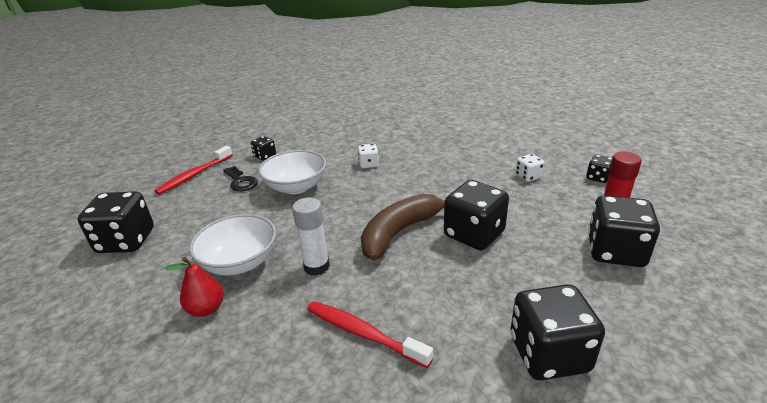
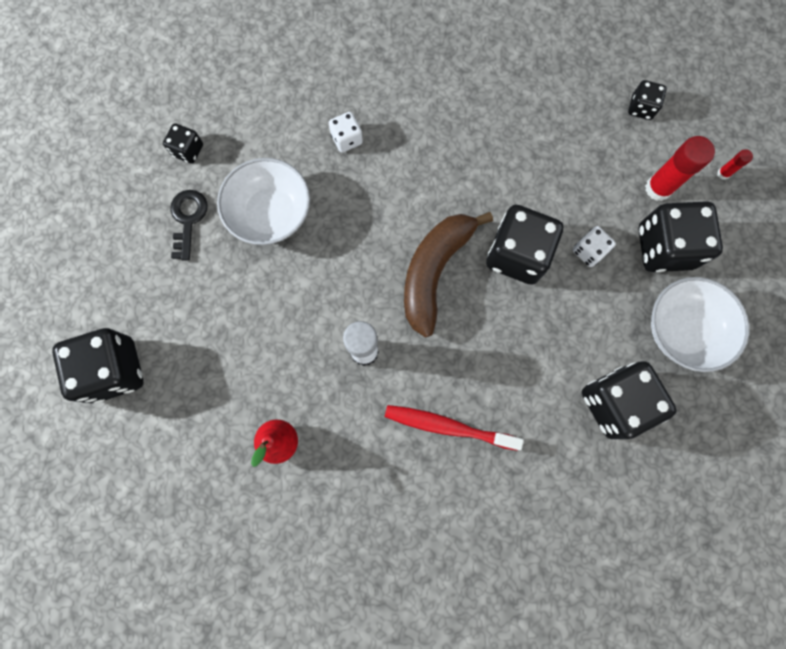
camera: 20 degrees left, 45 degrees up
(194, 175) = (111, 220): red toothbrush -> none
(240, 262) = (276, 368): white bowl -> white bowl (682, 330)
(241, 181) = (188, 219): black key -> black key turned 120 degrees counterclockwise
(528, 176) = (558, 123): white dice -> white dice (588, 251)
(674, 218) = (723, 173): none -> red glue stick

